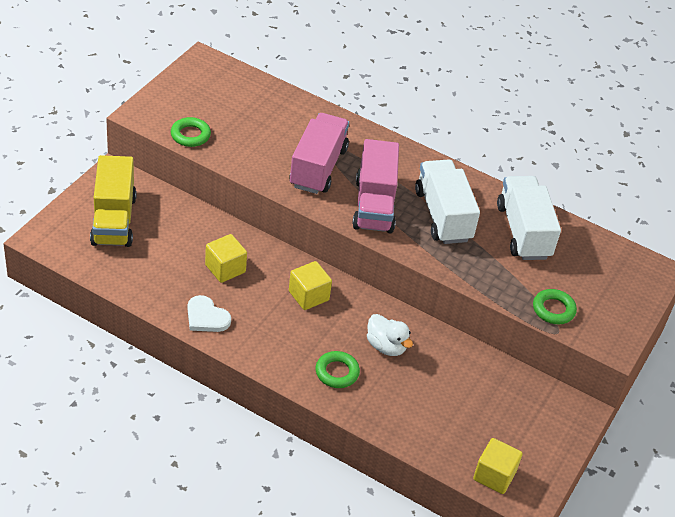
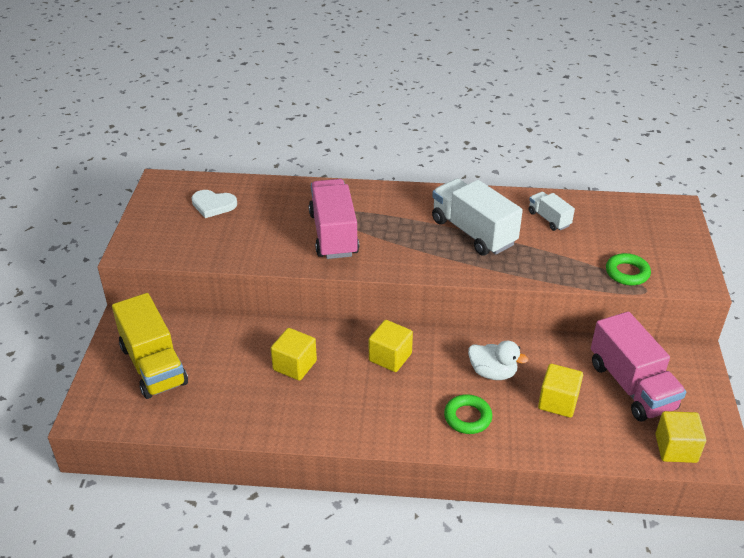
camera: 20 degrees left, 5 degrees down
(190, 135) = (193, 251): green ring -> none
(206, 317) = (308, 420): white heart -> white heart (213, 205)
(374, 205) = (407, 247): pink truck -> pink truck (631, 386)
(423, 394) = (558, 402): none -> yellow cube
(523, 232) = (549, 219): white truck -> white truck, size x0.52

